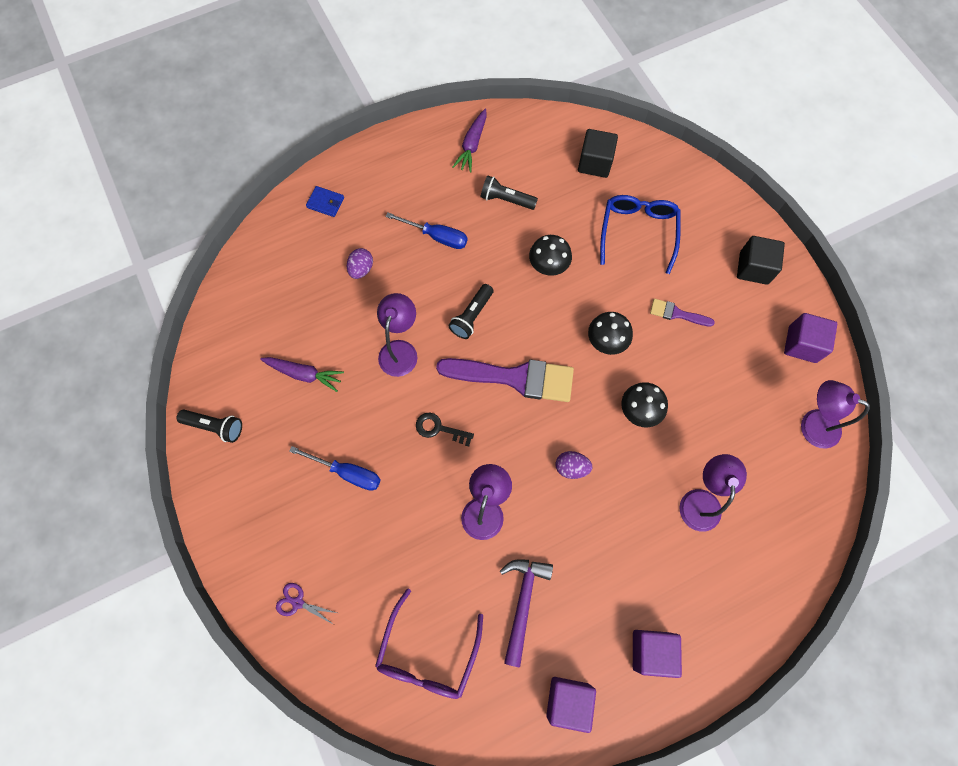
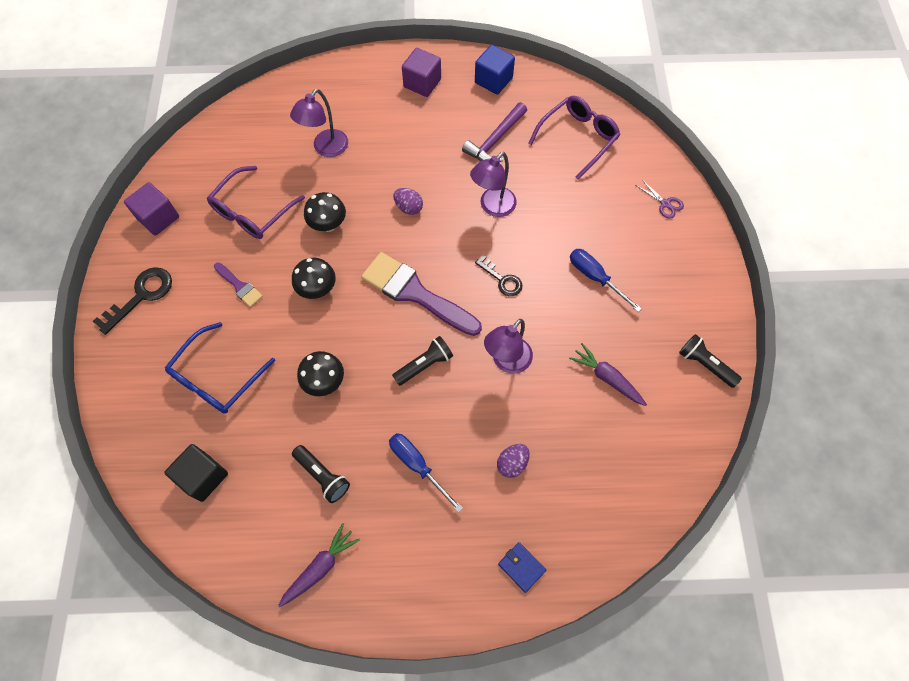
camera: 155 degrees left, 5 degrees down
(568, 700) = (493, 80): purple cube -> blue cube
(721, 392) = (253, 211): none -> purple glasses
(753, 268) = (141, 296): black cube -> black key
(811, 424) = (204, 161): purple lamp -> none

